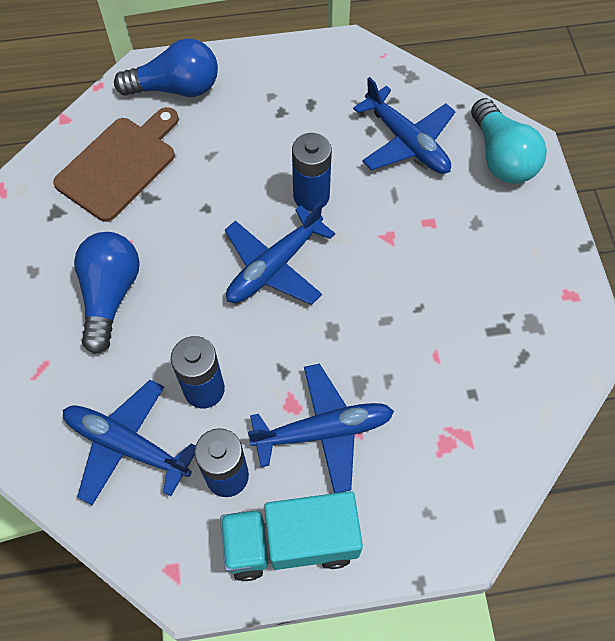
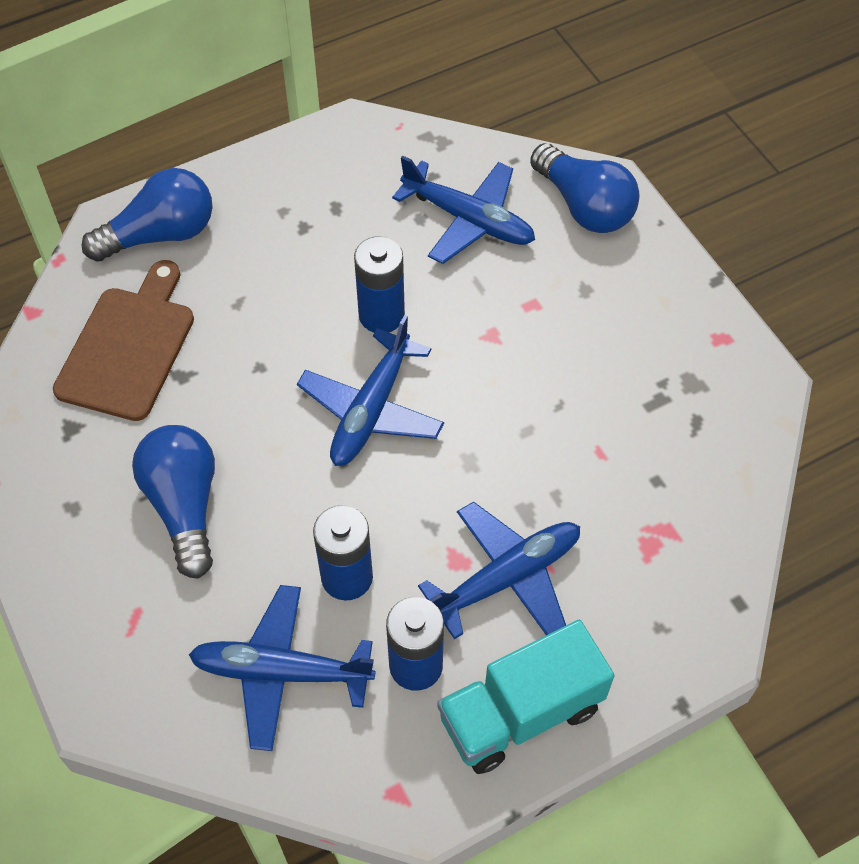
camera: 20 degrees left, 5 degrees down
(501, 157) = (584, 206): turquoise light bulb -> blue light bulb

